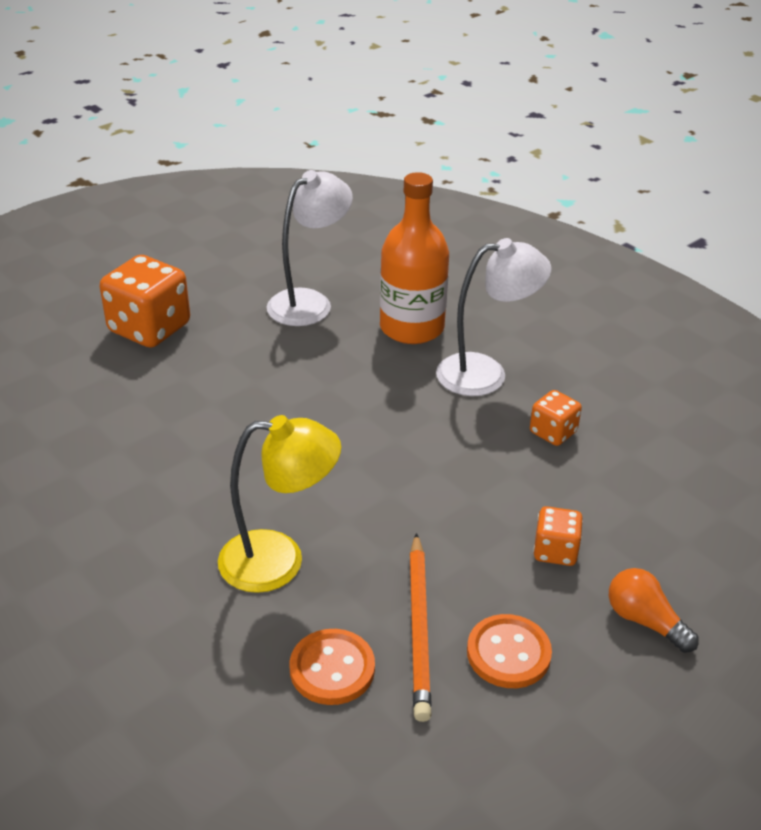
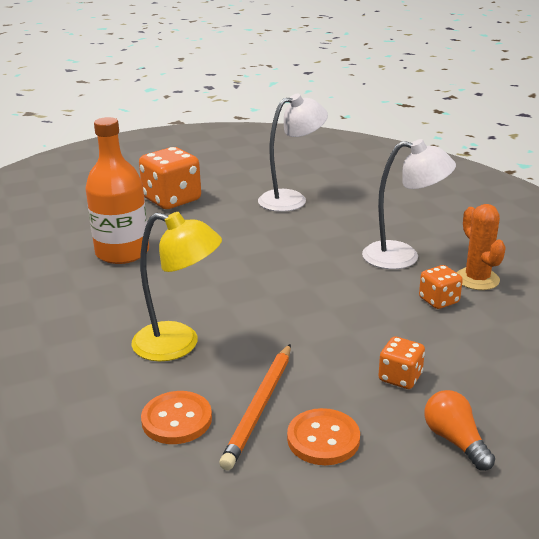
camera: 20 degrees right, 10 degrees down
(412, 328) = (359, 222): orange bottle -> orange bottle (122, 252)
(582, 392) = (477, 279): none -> orange cactus

